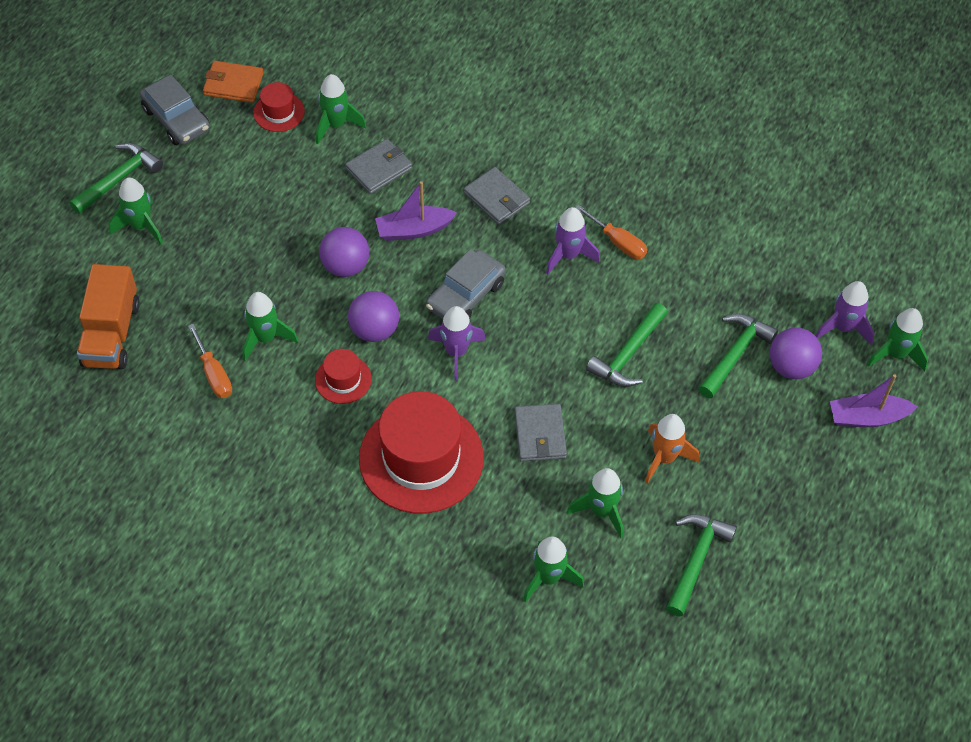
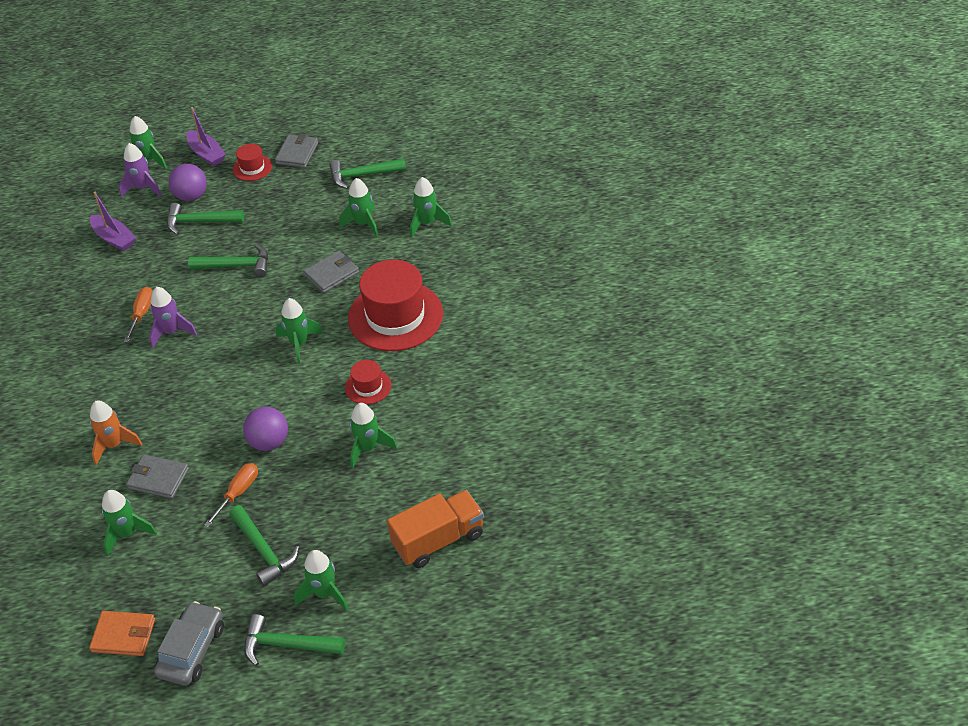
camera: 120 degrees left, 10 degrees down
(214, 374) = (421, 457): orange screwdriver -> orange screwdriver (238, 493)
(226, 206) = (264, 550): none -> green hammer
(233, 84) = (123, 635): orange wallet -> orange wallet turned 60 degrees counterclockwise
(279, 112) = (137, 581): red hat -> red hat (252, 168)
(374, 330) = (314, 394): purple ball -> none
(414, 230) = (206, 424): purple boat -> purple boat (114, 238)
(456, 352) = (299, 343): purple rocket -> green rocket
(465, 295) = (247, 364): grey car -> none
(496, 198) = (143, 395): grey wallet -> grey wallet (297, 153)
(664, 458) = (303, 216): orange rocket -> orange rocket (114, 445)

